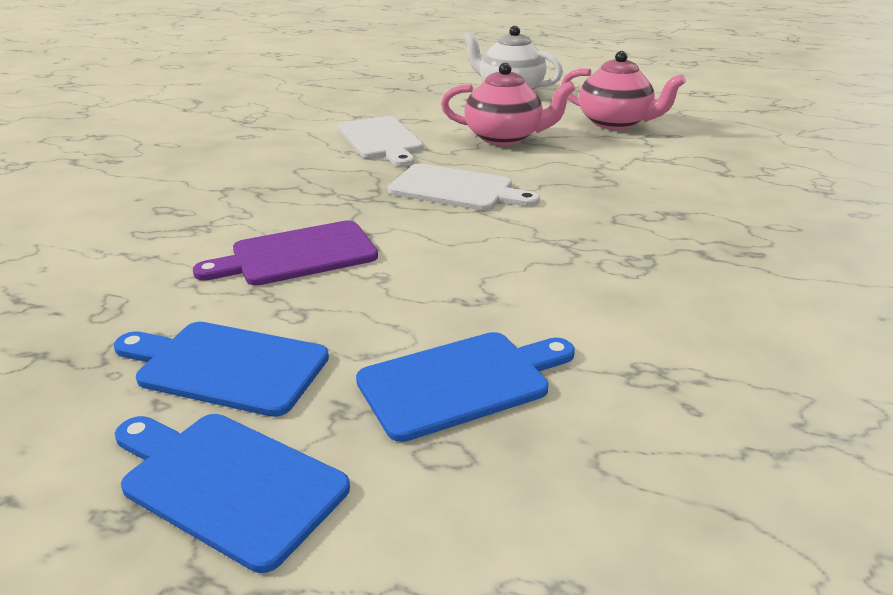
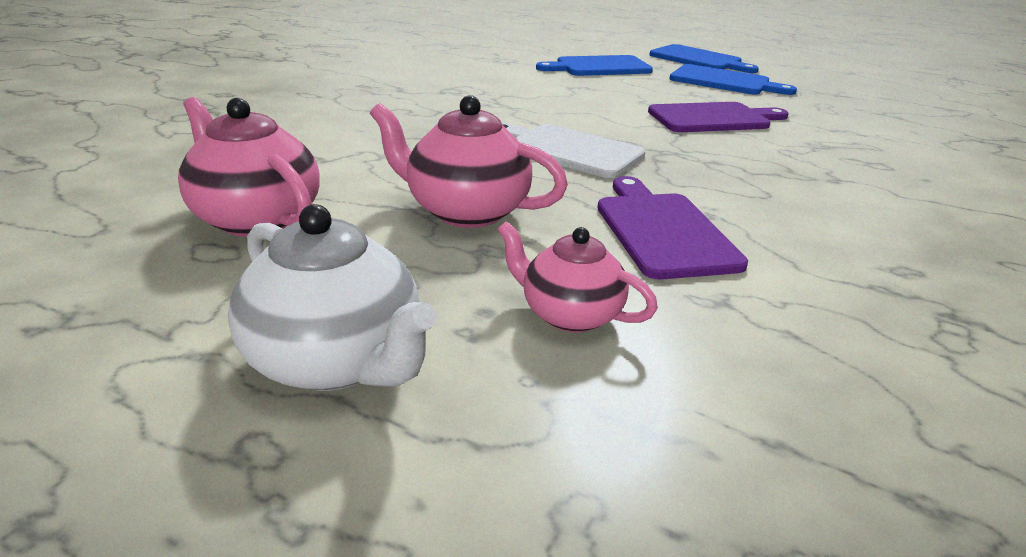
camera: 170 degrees left, 0 degrees up
(381, 140) = (662, 231): white cutting board -> purple cutting board
(428, 107) = (569, 314): none -> pink teapot

